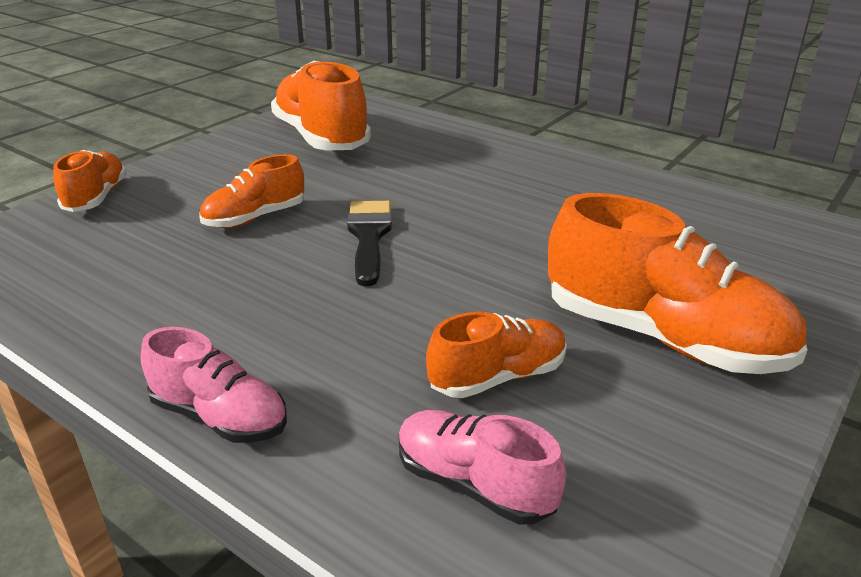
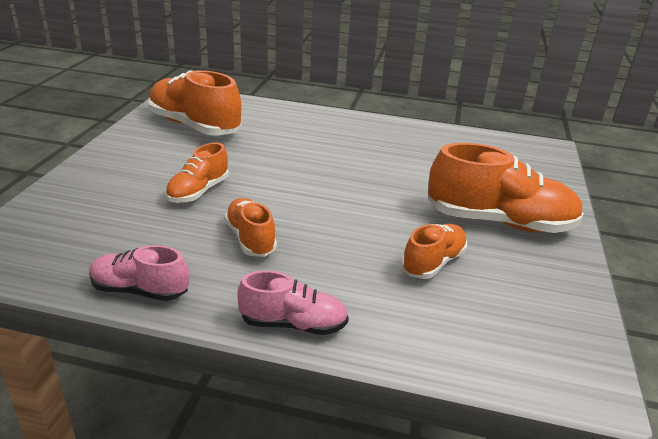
camera: 25 degrees left, 0 degrees up
(96, 198) = (58, 196): orange shoe -> orange shoe (250, 239)
(369, 236) = (288, 191): black brush -> none
(474, 484) = (466, 323): pink shoe -> pink shoe (140, 290)

